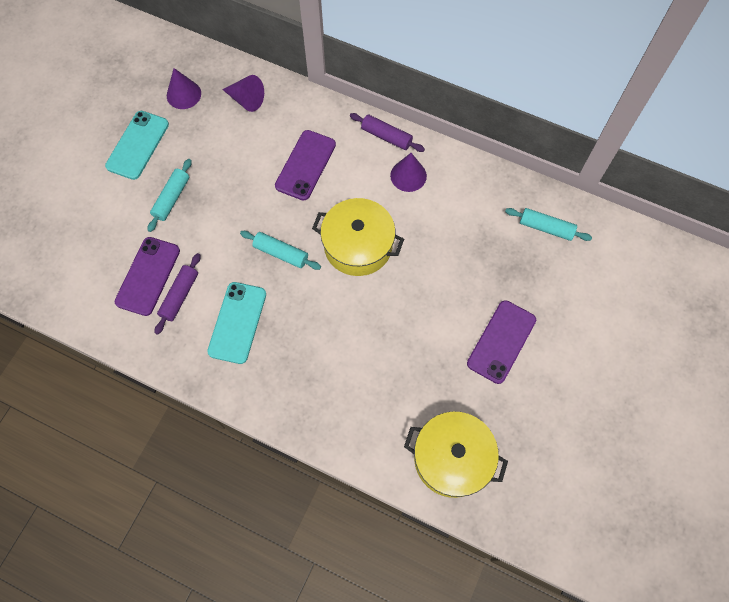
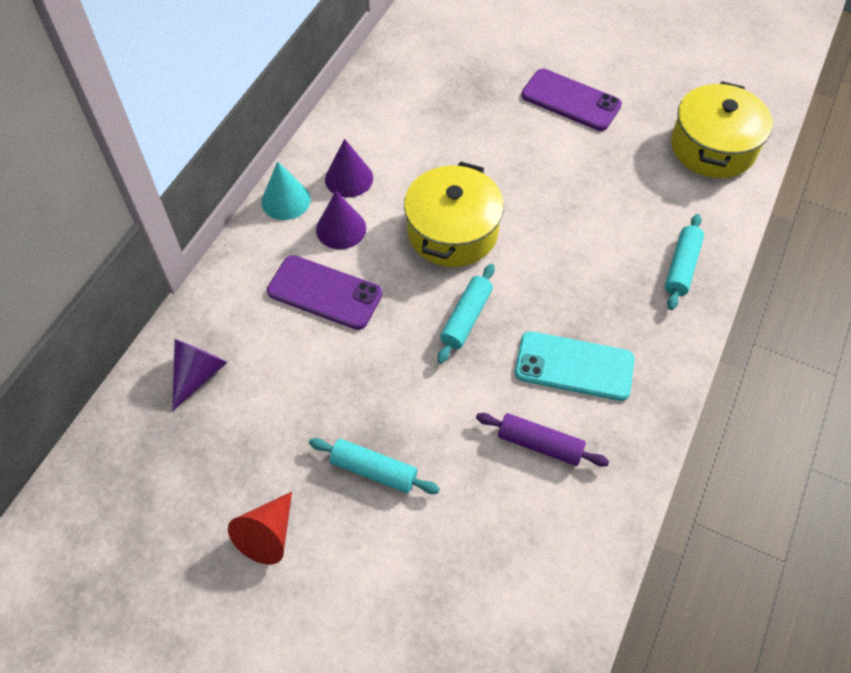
camera: 90 degrees left, 10 degrees down
(138, 145) = (268, 535): turquoise phone -> red cone
(148, 276) = (510, 493): purple phone -> none
(183, 94) = (173, 469): purple cone -> purple cone (341, 229)
(386, 136) = (286, 200): purple rolling pin -> turquoise cone
(546, 228) = (426, 56): turquoise rolling pin -> turquoise rolling pin (681, 267)

